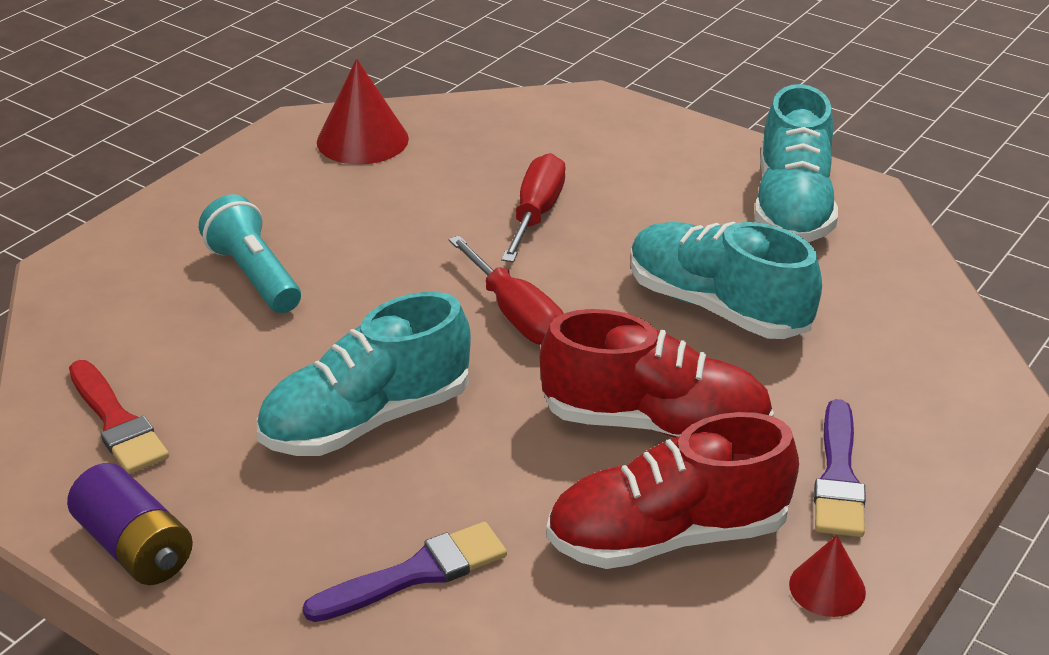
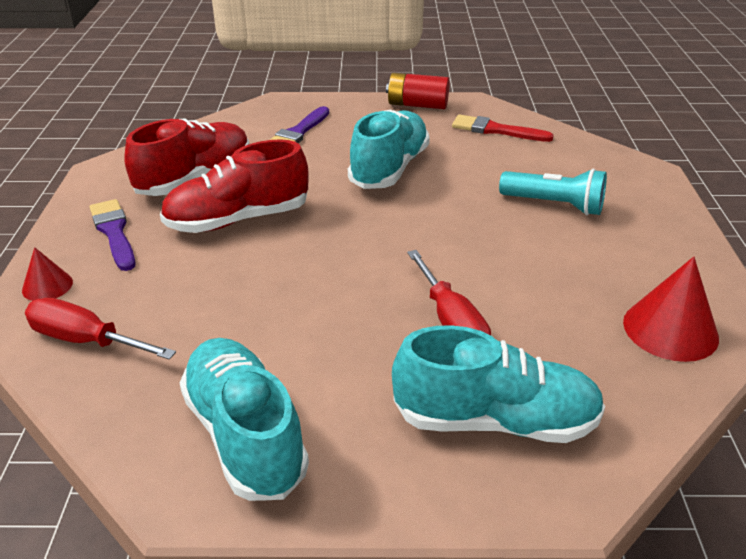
camera: 145 degrees right, 0 degrees up
(135, 547) = (417, 105): purple battery -> red battery
(516, 315) = (377, 244): red screwdriver -> red screwdriver (86, 340)
(717, 307) = (249, 304): turquoise shoe -> turquoise shoe (495, 420)
(827, 588) = (103, 186): red cone -> red cone (47, 286)

